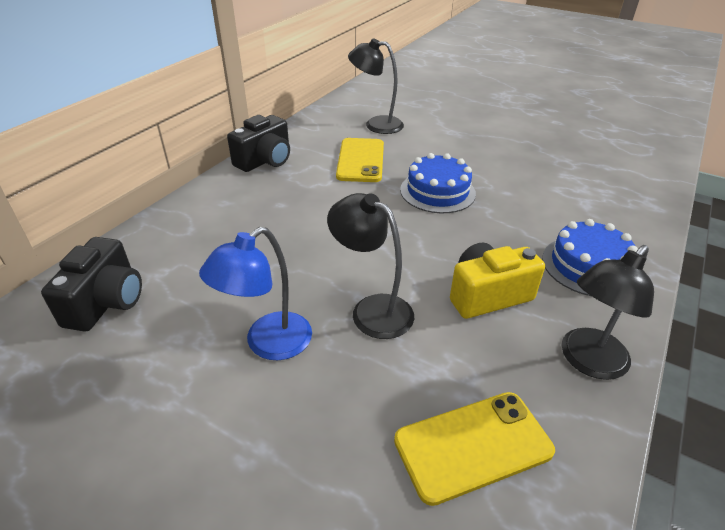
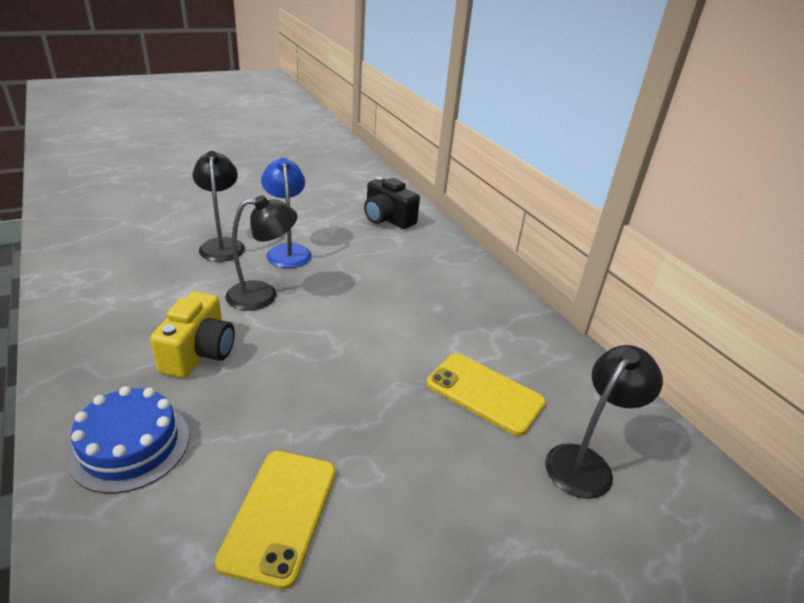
camera: 120 degrees right, 5 degrees down
(265, 160) = (531, 327): black camera -> none
(437, 191) = (364, 418): blue cake -> none
(473, 445) = (131, 280): yellow phone -> yellow phone (280, 515)
(587, 362) = (84, 357): black lamp -> black lamp (222, 245)

